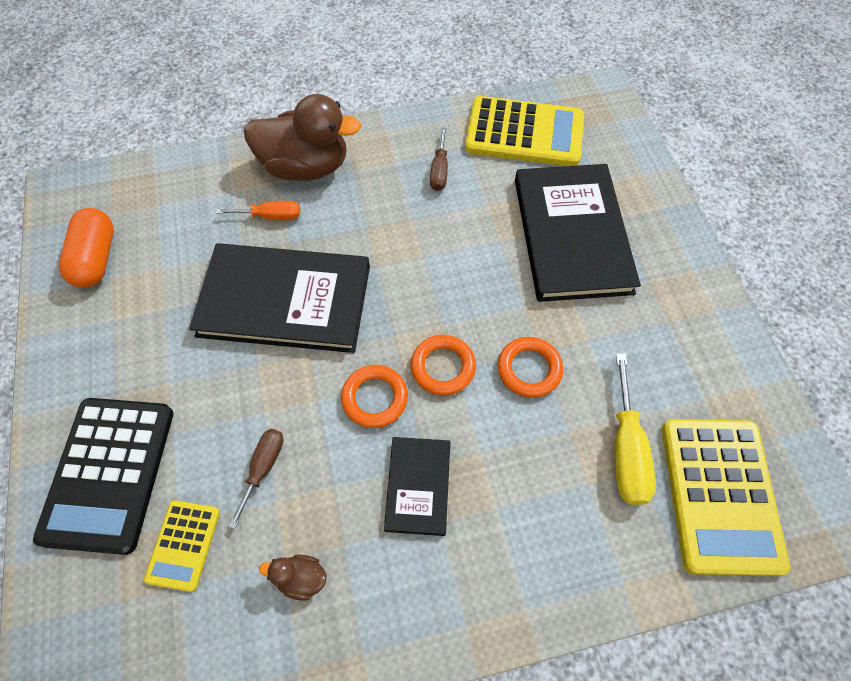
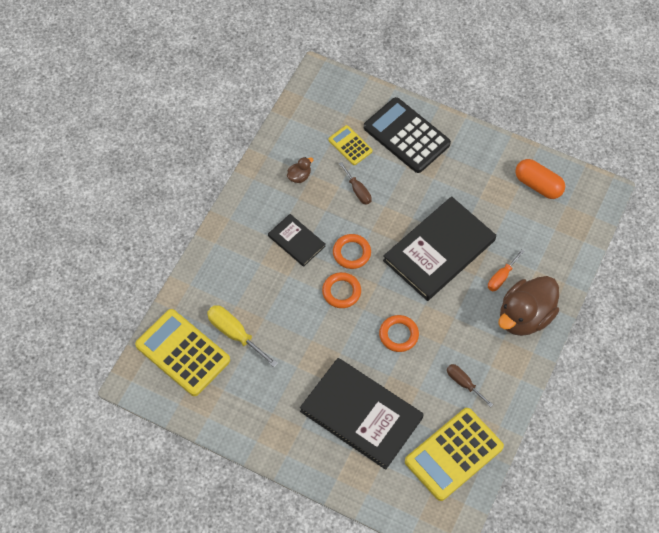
camera: 130 degrees right, 0 degrees up
(529, 369) = (307, 327): orange ring -> orange ring (398, 335)

